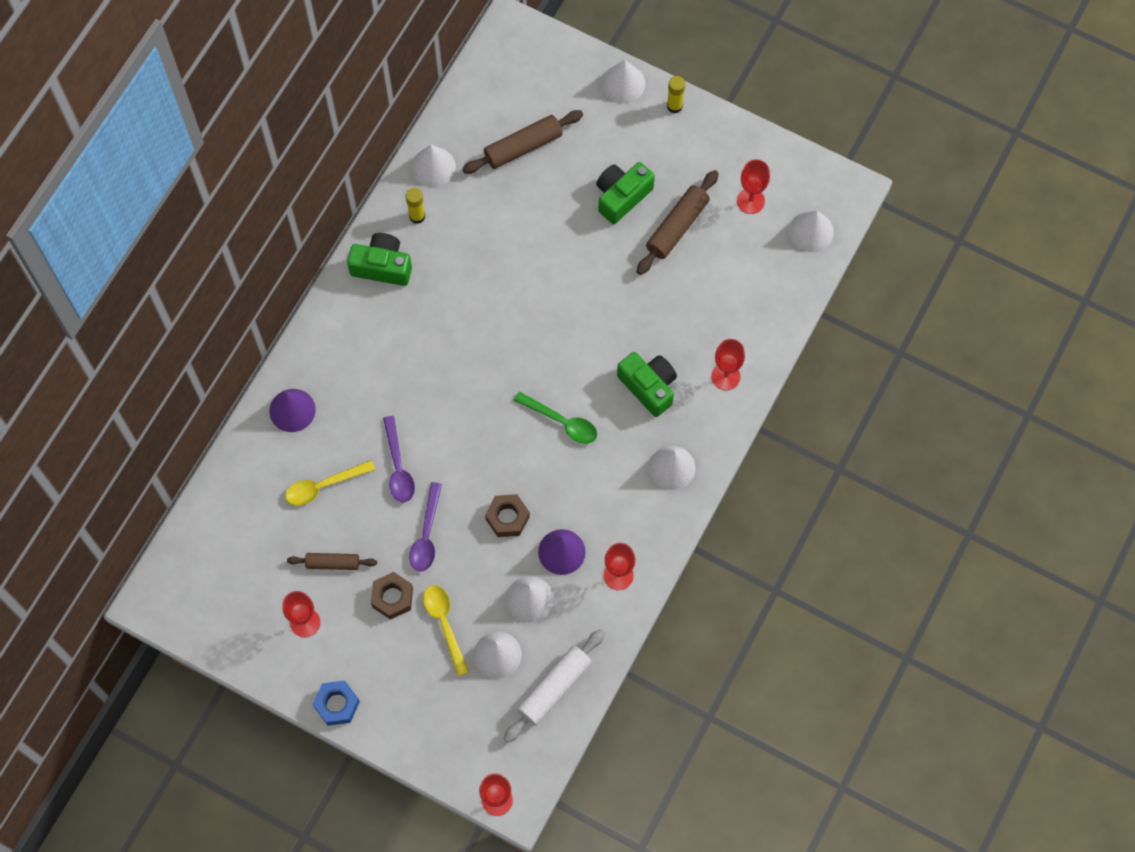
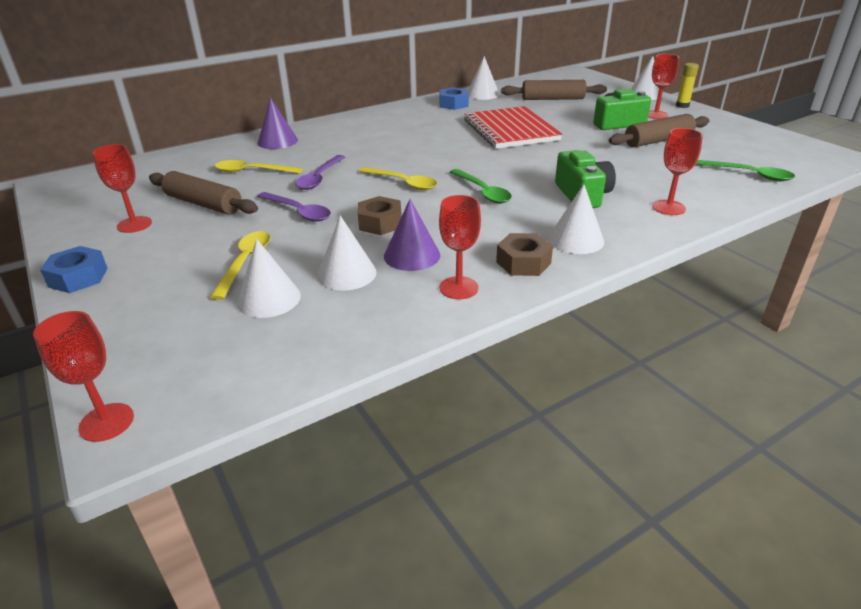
camera: 30 degrees right, 35 degrees down
(332, 563) = (204, 204): brown rolling pin -> brown rolling pin, size x1.60
(382, 266) = (409, 113): green camera -> none
(392, 597) = (223, 234): brown nut -> brown nut (523, 262)
(417, 216) = (453, 104): yellow glue stick -> blue nut
(426, 534) = (298, 212): purple spoon -> purple spoon turned 90 degrees counterclockwise
(482, 439) = (403, 183): none -> yellow spoon
(519, 267) = (510, 130): none -> red notebook
(554, 688) = (298, 346): white rolling pin -> none
(750, 201) = (734, 143): red goblet -> red goblet (655, 115)
(777, 274) = (749, 175): none -> green spoon
(811, 231) = (793, 164): white cone -> none

